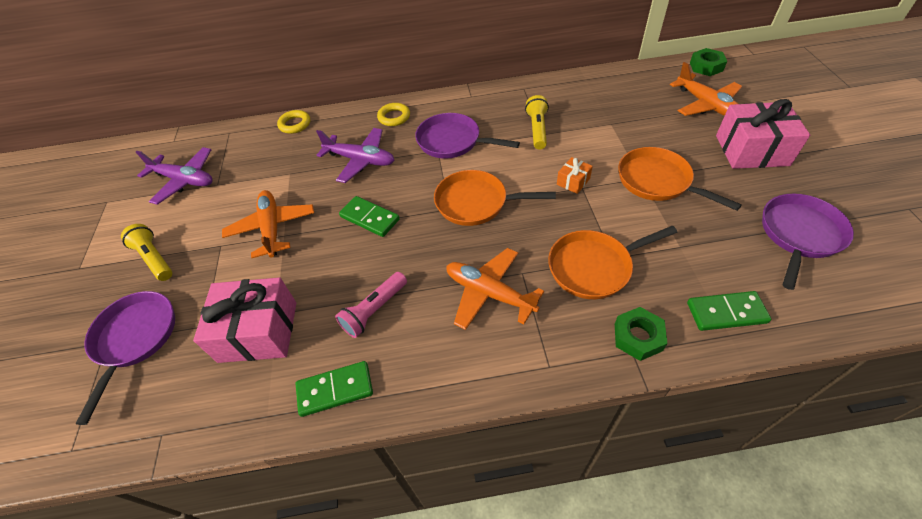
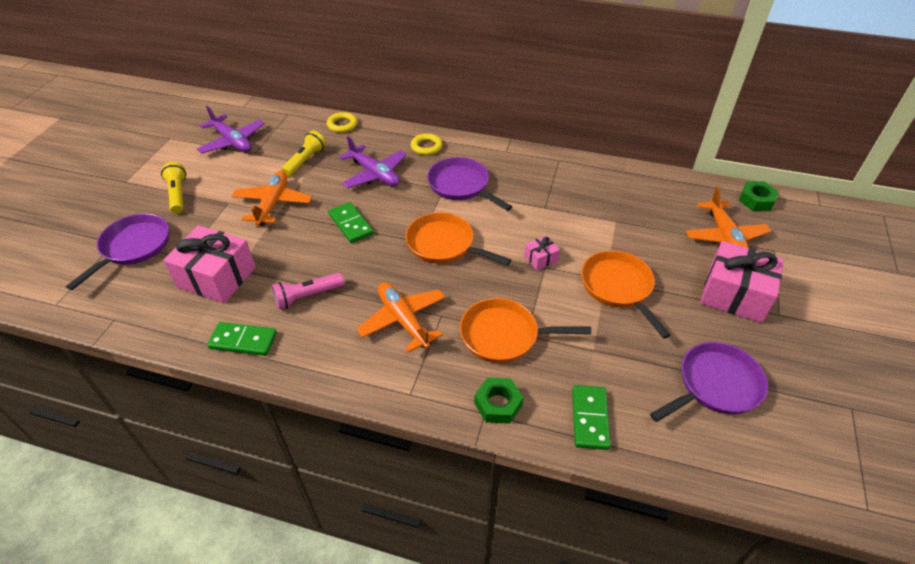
camera: 20 degrees right, 5 degrees down
(537, 129) = (543, 202): yellow flashlight -> yellow flashlight (305, 161)
(573, 181) = (540, 258): orange gift -> pink gift
(726, 312) = (590, 418): green domino -> green domino turned 75 degrees clockwise

